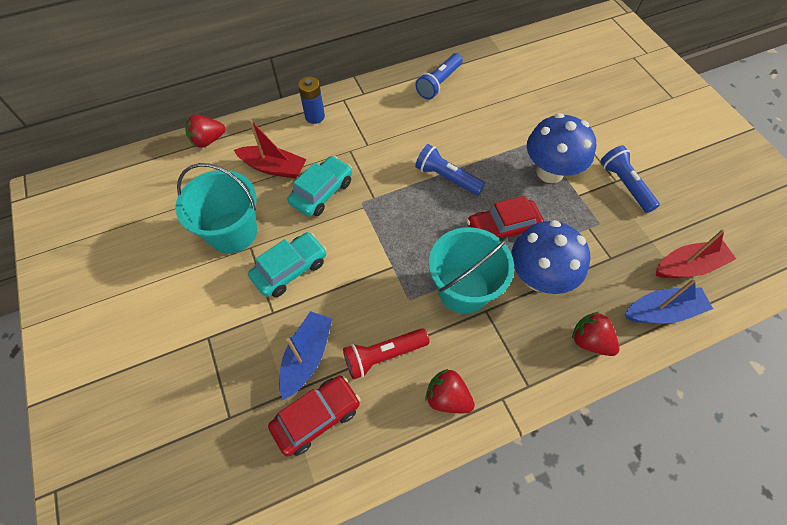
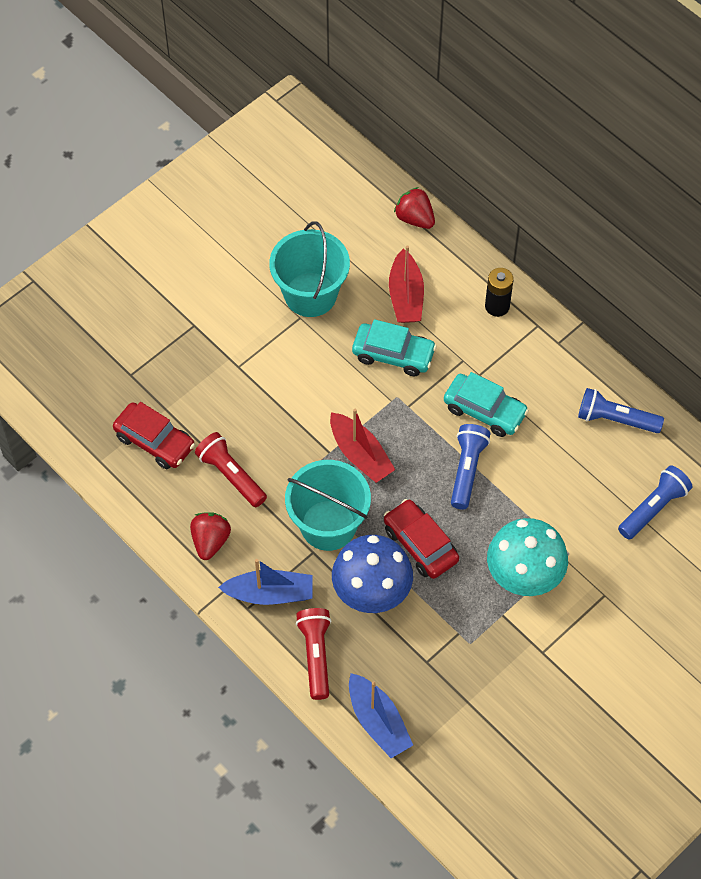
camera: 70 degrees right, 0 degrees up
(290, 269) = (289, 362): turquoise car -> turquoise car (484, 411)
(307, 357) = (206, 412): blue boat -> blue boat (270, 594)
(315, 116) = (497, 306): blue battery -> black battery
(550, 172) = (524, 577): blue mushroom -> turquoise mushroom
(589, 341) = (316, 655): red strawberry -> red flashlight
(624, 185) = (540, 662): blue flashlight -> blue flashlight (653, 508)
(688, 266) = (448, 744): red boat -> red boat (360, 454)

